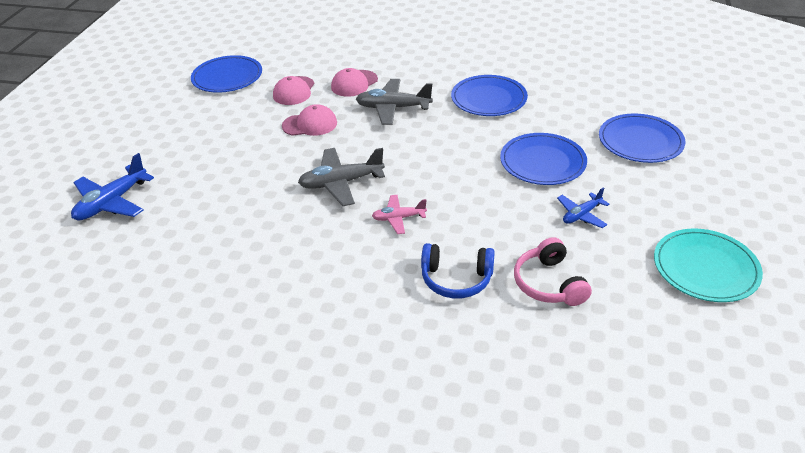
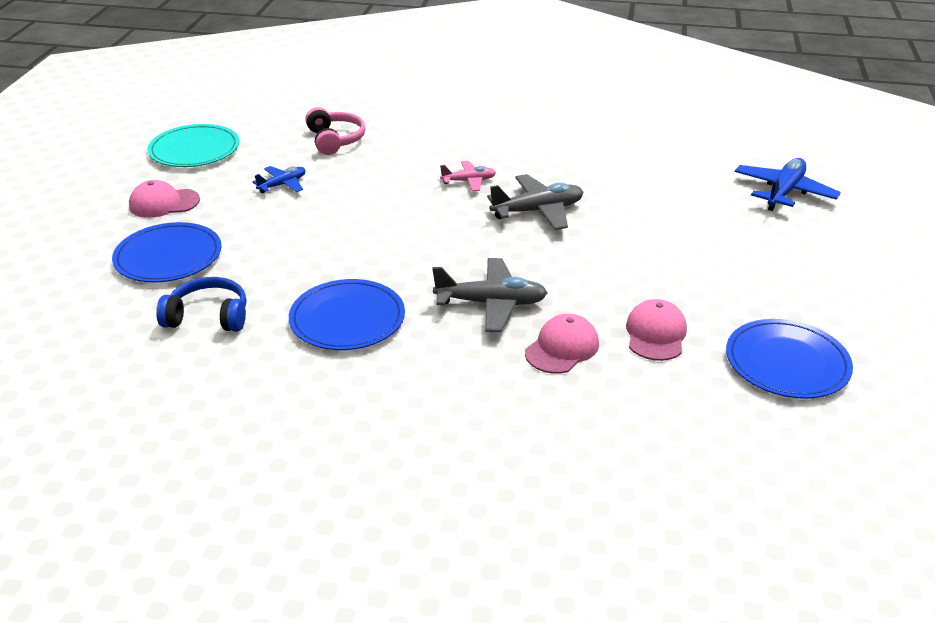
camera: 175 degrees right, 5 degrees down
(310, 124) = (605, 279): pink cap -> pink cap (164, 203)
(456, 279) = (414, 142): blue headphones -> blue headphones (208, 317)
(542, 162) = (301, 233): blue plate -> none

